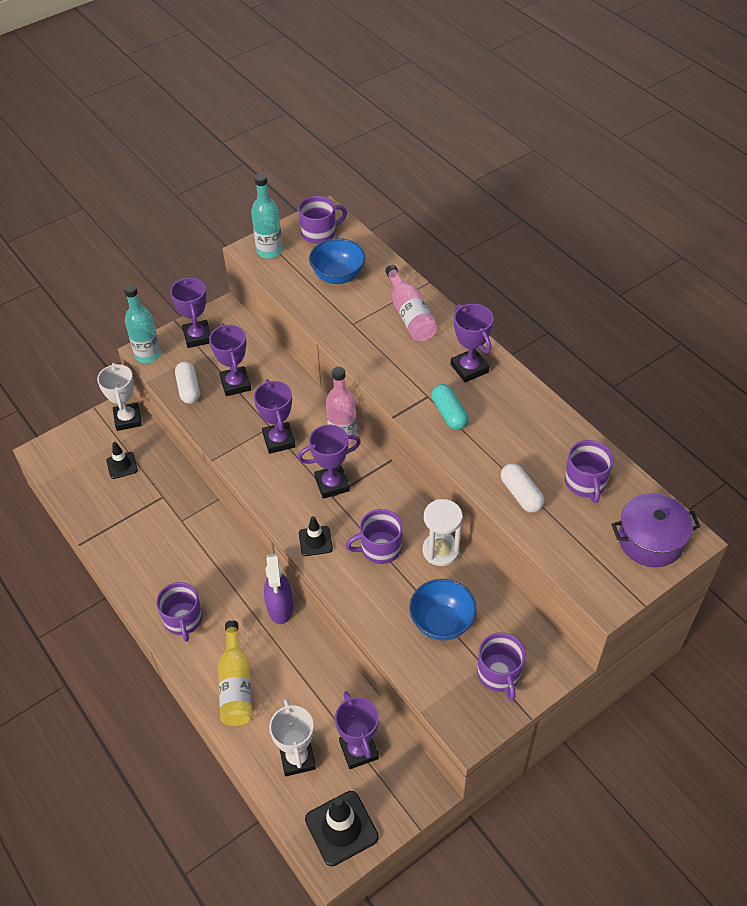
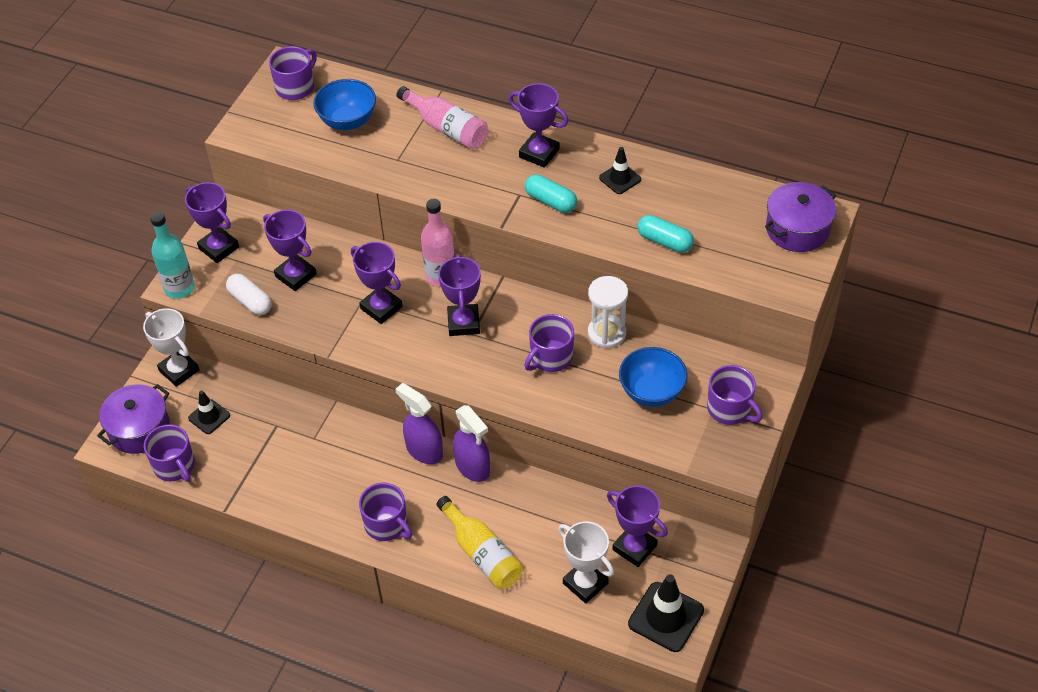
camera: 30 degrees left, 0 degrees up
(69, 450) = (139, 429): none -> purple pot
(253, 574) = (424, 450): none -> purple spray bottle
(269, 251) = (257, 125): turquoise bottle -> none
(315, 541) = (486, 380): black traffic cone -> black traffic cone (620, 178)
(332, 484) = (463, 323): purple trophy -> purple trophy turned 45 degrees counterclockwise
(521, 494) = (664, 241): white capsule -> turquoise capsule
(585, 483) = (712, 206): purple mug -> purple mug (175, 466)

